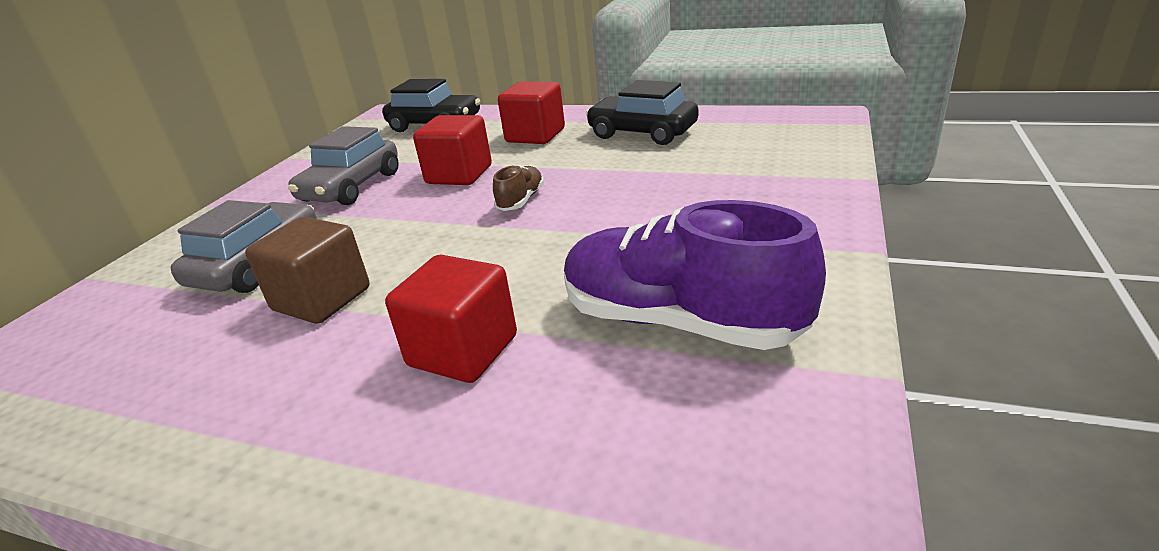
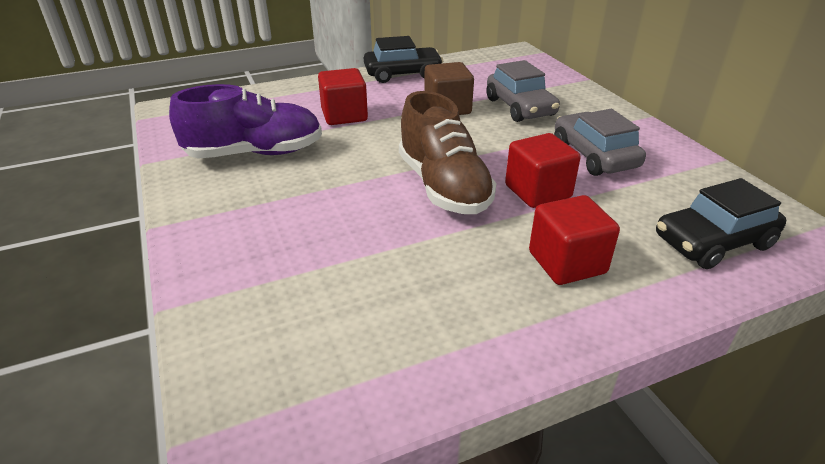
camera: 135 degrees right, 5 degrees up
(521, 200) = (443, 186): brown shoe -> brown shoe, size x2.27
(642, 133) = (455, 310): black car -> black car (403, 74)

